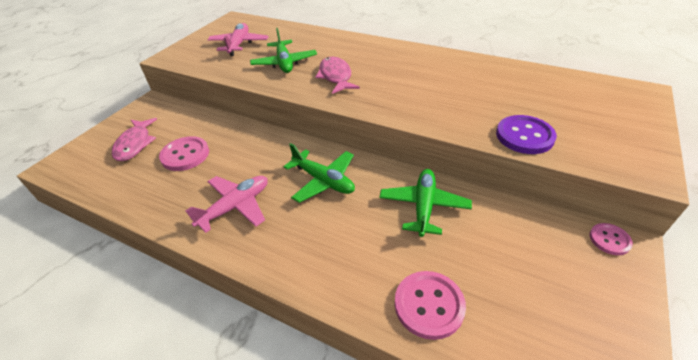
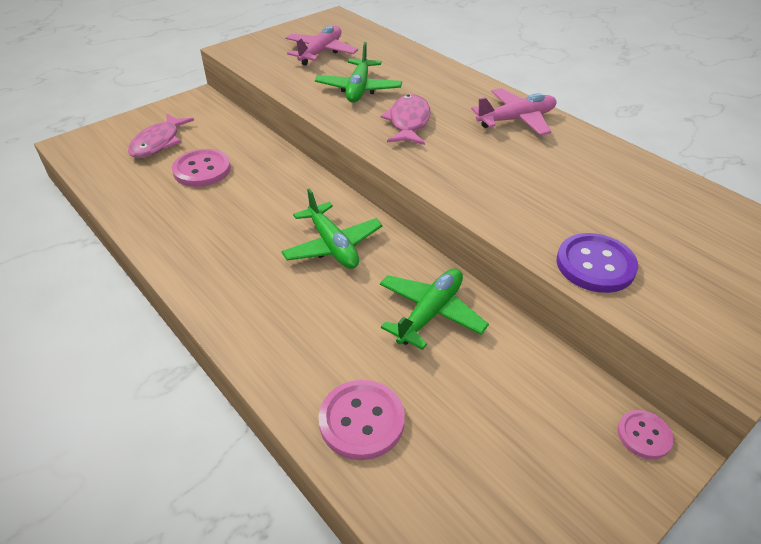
camera: 20 degrees right, 0 degrees up
(235, 207) = (221, 243): pink plane -> pink plane (516, 120)

